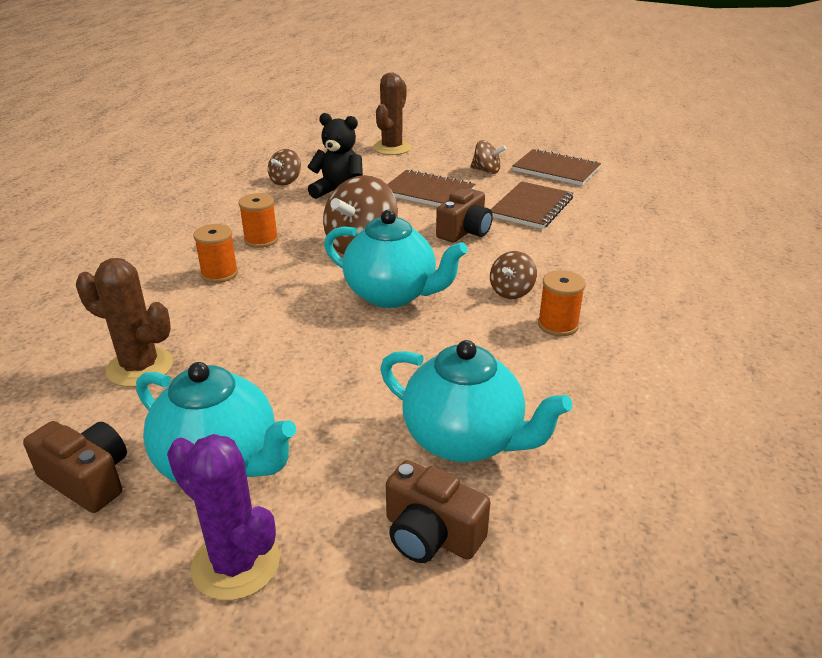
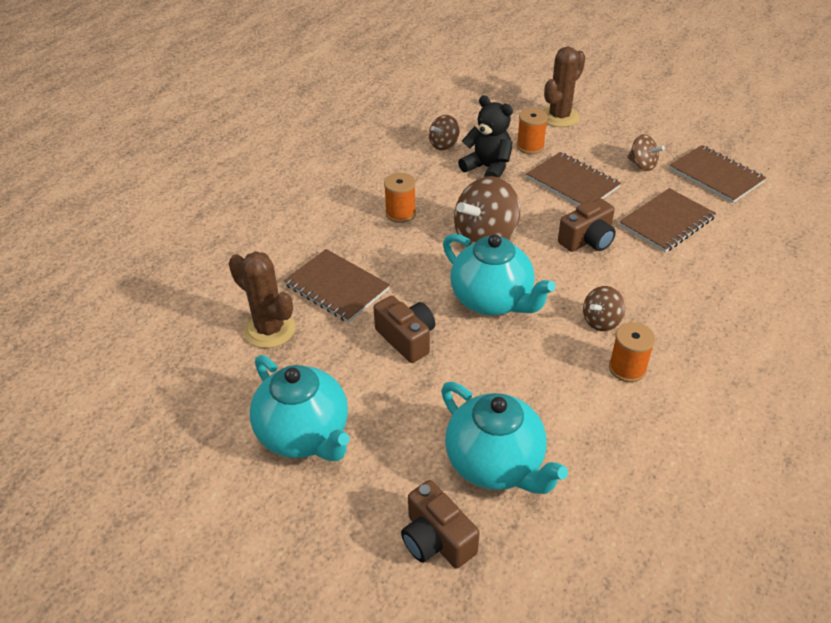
camera: 20 degrees right, 10 degrees up
(88, 479) = (211, 423): brown camera -> brown camera (407, 339)
(211, 313) = (336, 287): none -> brown notebook
(219, 274) = (355, 245): orange spool -> orange spool (530, 146)
(236, 564) = (292, 521): purple cactus -> none

